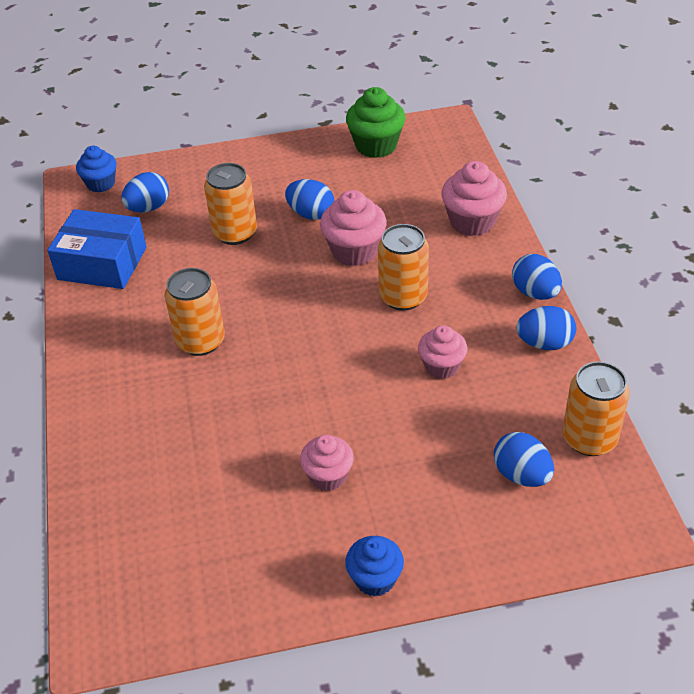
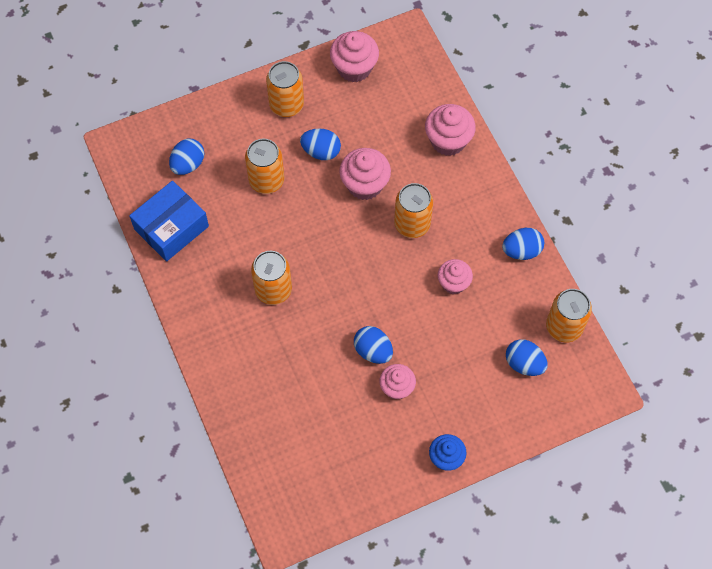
camera: 15 degrees left, 20 degrees up
(101, 184) = (138, 144): blue cupcake -> none
(102, 263) = (171, 228): blue box -> blue box turned 45 degrees counterclockwise
(285, 168) = (286, 105): none -> orange can
(376, 145) = (354, 68): green cupcake -> pink cupcake
(535, 293) = (507, 205): blue egg -> blue egg (373, 351)

